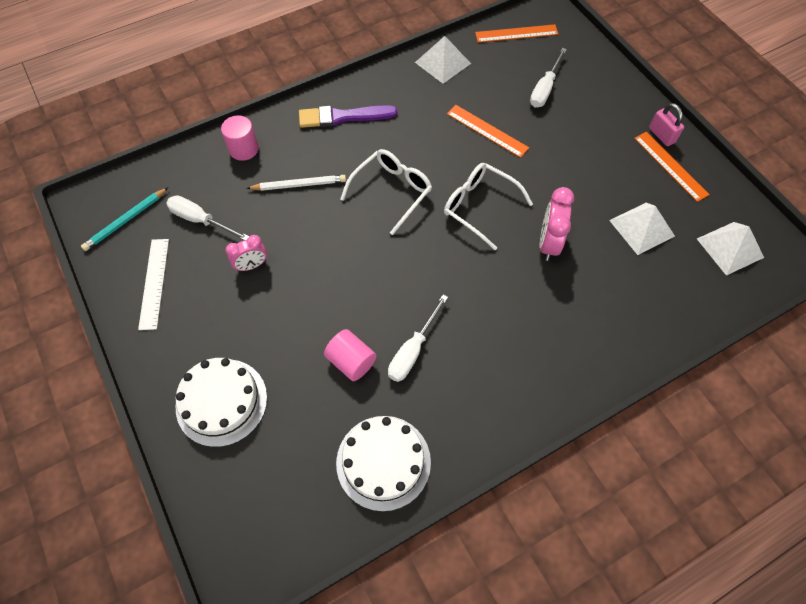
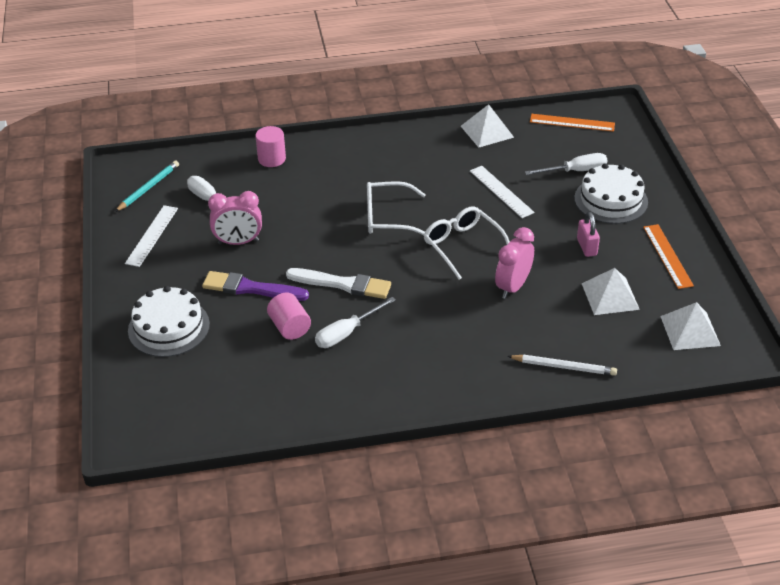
camera: 20 degrees right, 20 degrees down
(126, 221) = (148, 188): turquoise pencil -> turquoise pencil turned 150 degrees clockwise
(252, 265) = (238, 242): pink clock -> pink clock, size x1.51
(299, 185) = (307, 195): white pencil -> white pencil (564, 367)
(343, 117) = (372, 154): purple brush -> purple brush (251, 288)
(382, 289) = (343, 284): none -> white brush
(383, 462) = (282, 400): white cake -> white cake (611, 200)
(392, 191) = (387, 217): white glasses -> white glasses turned 150 degrees counterclockwise
(487, 130) = (501, 191): orange ruler -> white ruler
(544, 89) = (575, 171): white screwdriver -> white screwdriver turned 150 degrees counterclockwise
(661, 135) = (673, 231): pink padlock -> pink padlock (586, 247)

